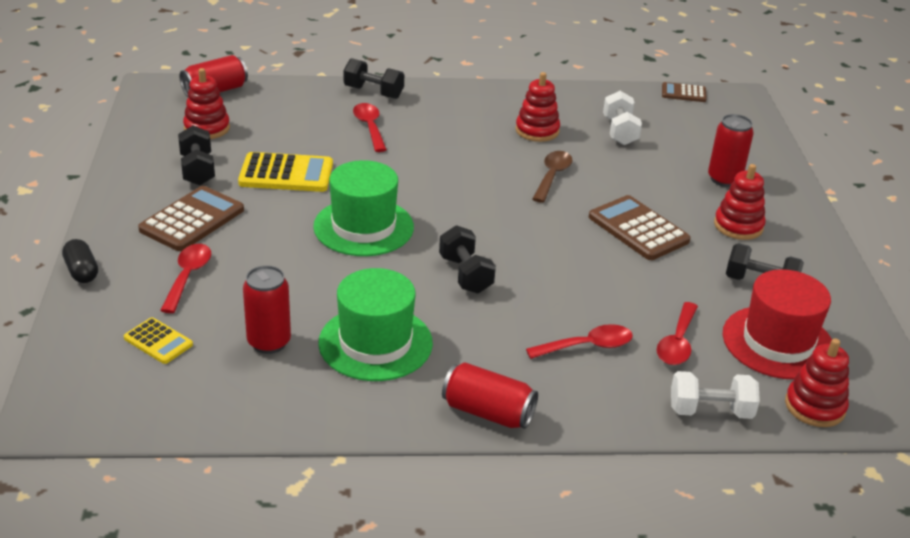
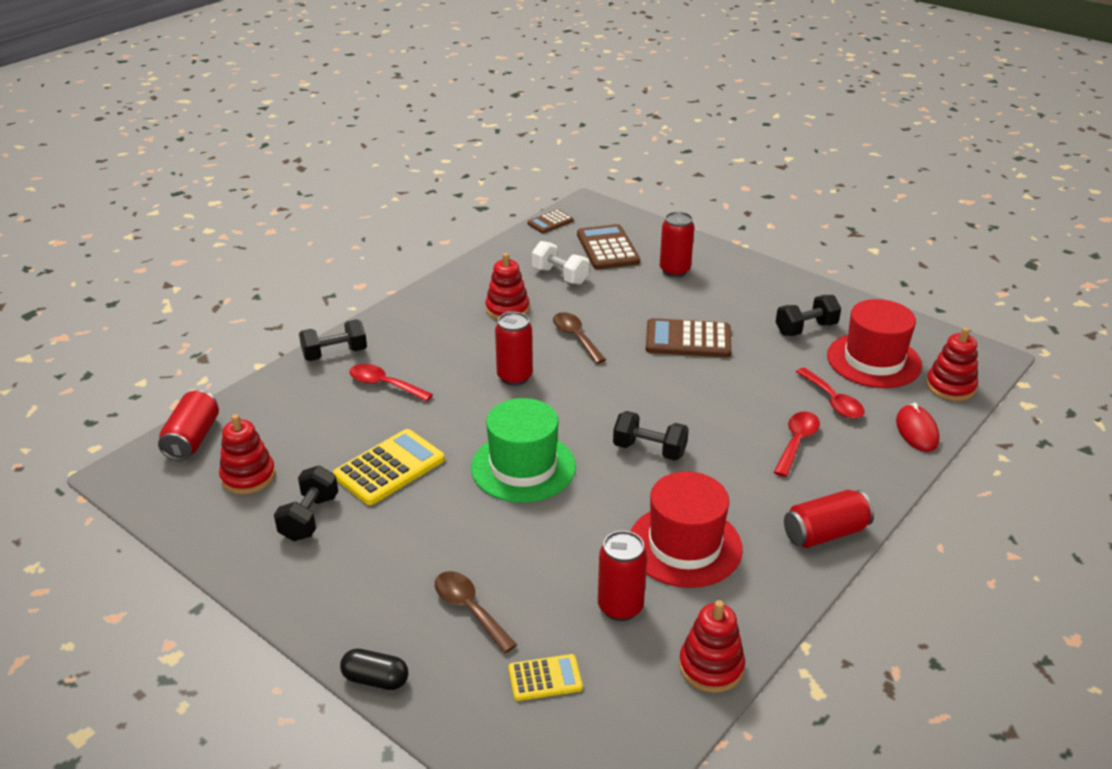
camera: 45 degrees left, 0 degrees up
(188, 277) = (470, 609): red spoon -> brown spoon
(192, 220) = (385, 562): brown calculator -> brown calculator (607, 248)
(197, 170) = (309, 518): black dumbbell -> black dumbbell turned 75 degrees clockwise
(375, 343) = (684, 545): green hat -> red hat
(460, 173) = (514, 377): none -> red can
(710, 411) = (917, 431): white dumbbell -> red mouse
(738, 226) = (734, 298): red stacking toy -> red stacking toy (711, 667)

